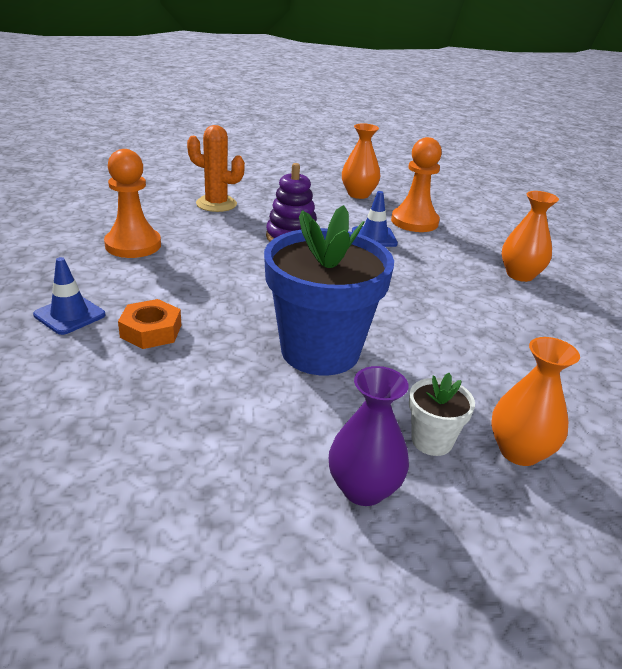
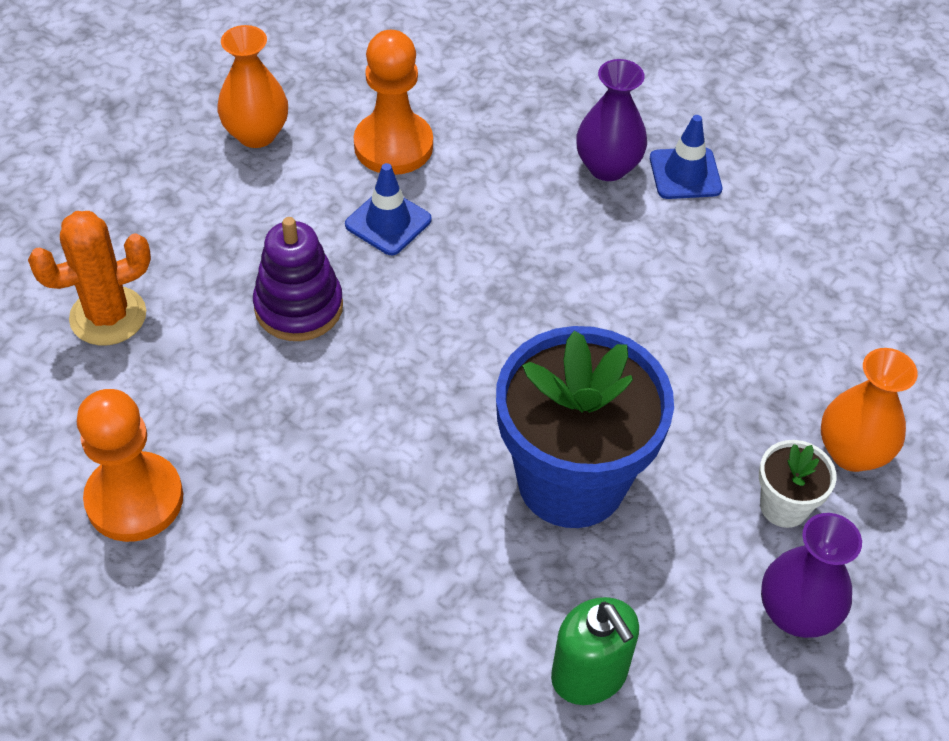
camera: 45 degrees left, 20 degrees up
(69, 315) = (259, 681): blue traffic cone -> blue traffic cone (685, 174)
(151, 331) = (379, 616): orange nut -> none
(201, 419) = (589, 674): none -> green soap dispenser
(520, 275) = (607, 167): orange vase -> purple vase

